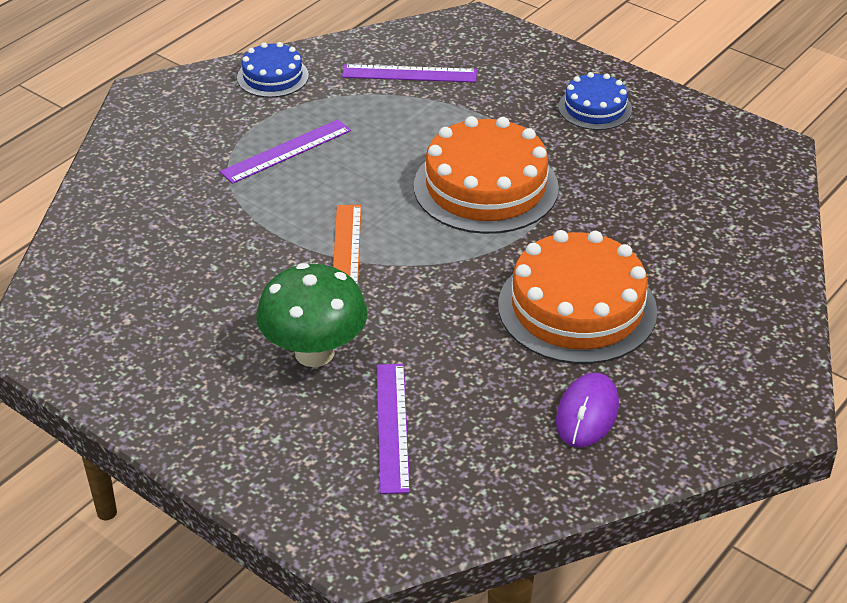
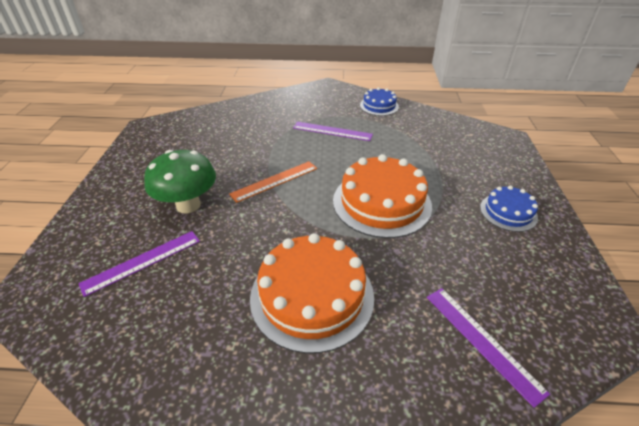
camera: 55 degrees right, 0 degrees up
(409, 73) = (436, 137): purple ruler -> purple ruler (482, 341)
(587, 413) = (206, 355): purple mouse -> none

